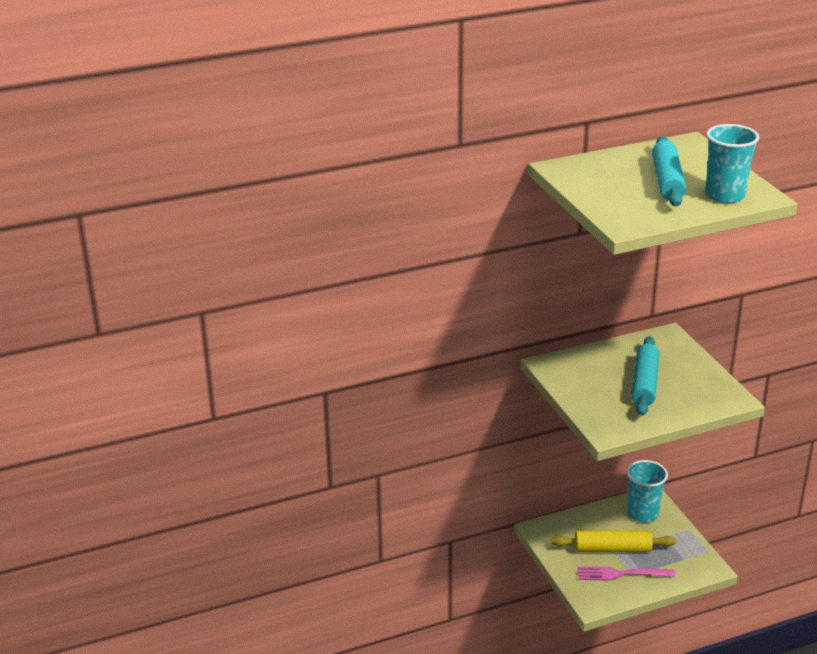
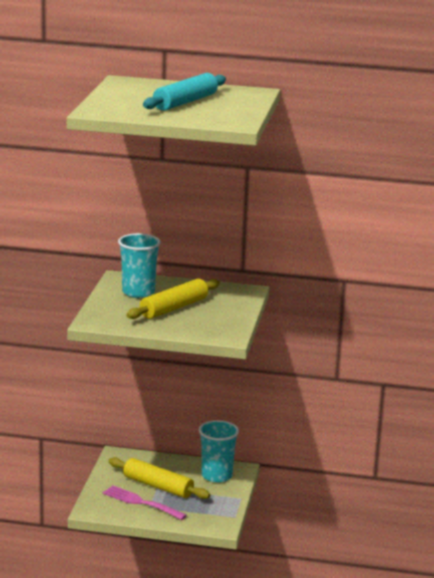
camera: 30 degrees right, 10 degrees down
(645, 383) = (174, 308): turquoise rolling pin -> yellow rolling pin
(725, 195) = (208, 117): turquoise cup -> turquoise cup (138, 292)

